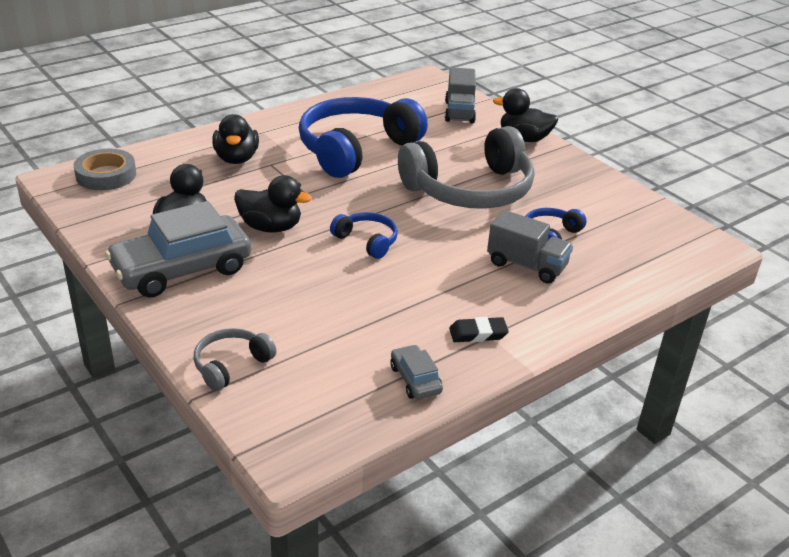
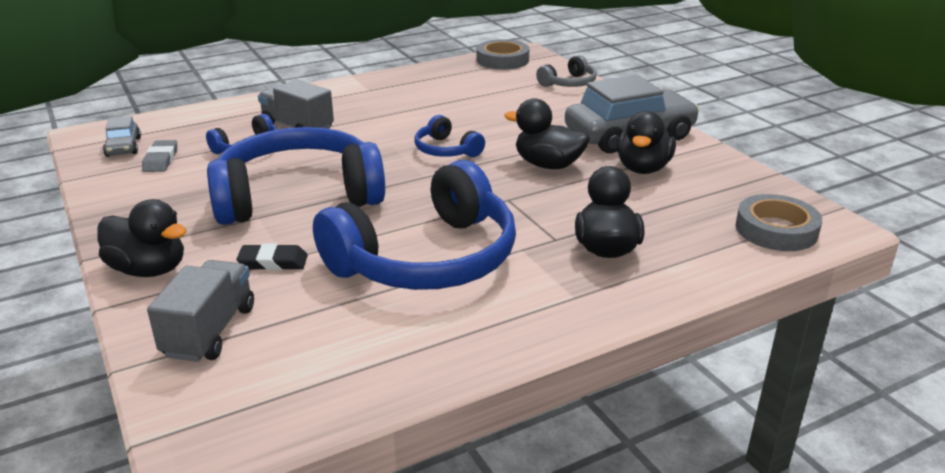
camera: 170 degrees left, 5 degrees down
(326, 425) = (502, 60): none -> grey tape
(415, 379) = (437, 73): grey car -> grey car (123, 147)
(470, 190) = (298, 196): grey headphones -> blue headphones
(478, 333) = (376, 91): black eraser -> black eraser (273, 262)
(613, 219) = (160, 160): none -> grey eraser

